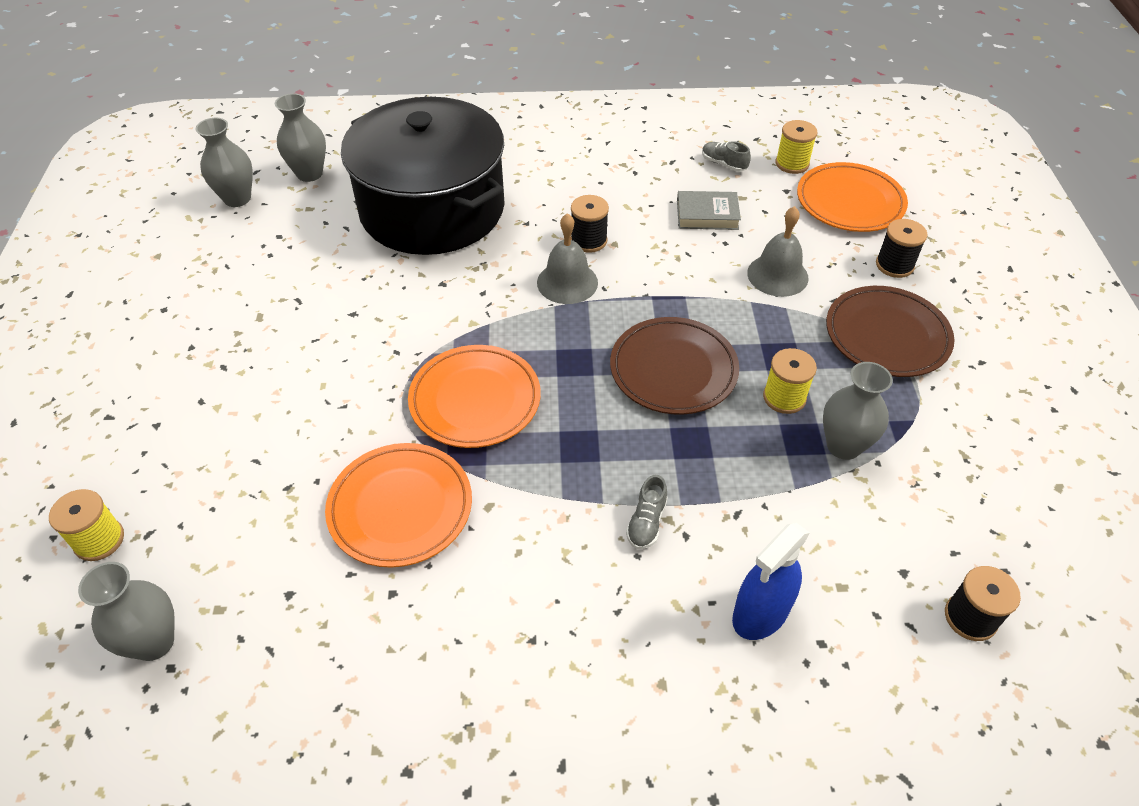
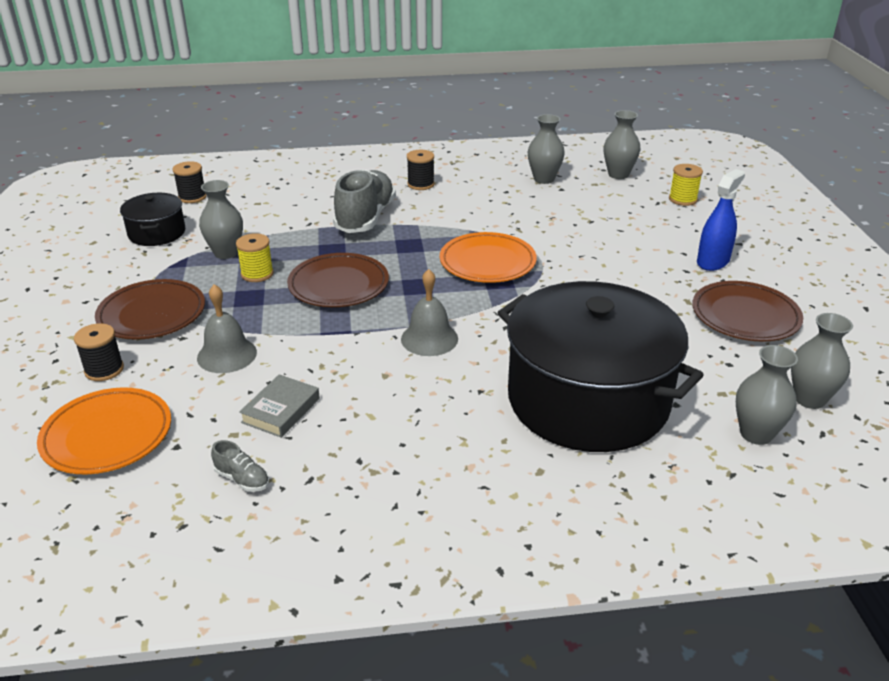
camera: 175 degrees right, 15 degrees down
(213, 291) = (745, 316): none -> brown plate
(305, 635) = (544, 179): none -> grey vase
(400, 508) = (516, 217): orange plate -> none
(589, 240) = (412, 376): black spool -> black spool (420, 184)
(646, 522) = (365, 218): grey shoe -> grey shoe, size x2.37
(707, 215) = (281, 410): grey book -> grey book turned 60 degrees counterclockwise
(761, 613) = (306, 194): blue spray bottle -> blue spray bottle (713, 261)
(792, 164) = (151, 485): yellow spool -> none
(973, 504) = (157, 233): none -> black pot

